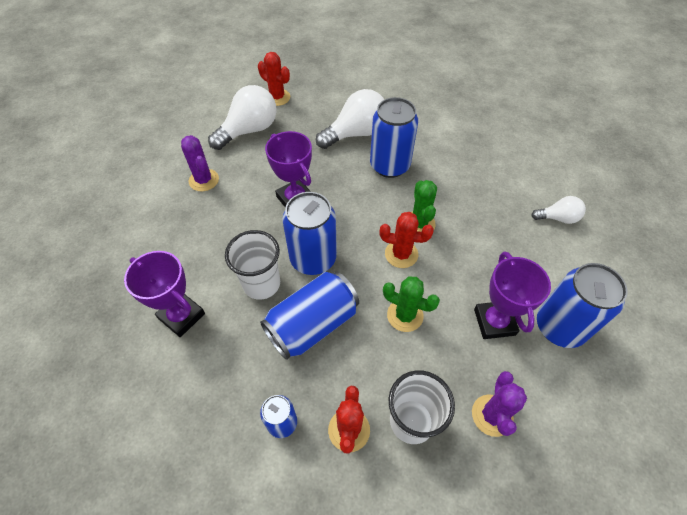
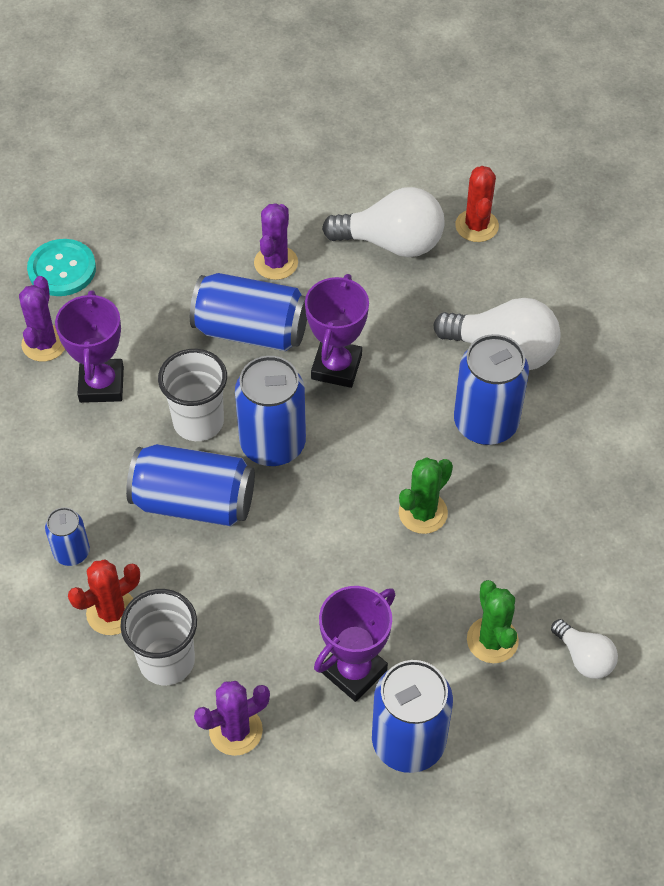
camera: 50 degrees right, 0 degrees up
(79, 279) = (62, 269): none -> turquoise button
(117, 327) = (44, 343): none -> purple cactus
(231, 219) = (251, 331): none -> blue can
(401, 254) = (360, 523): red cactus -> none
(405, 315) = (282, 579): green cactus -> green cactus (492, 640)

